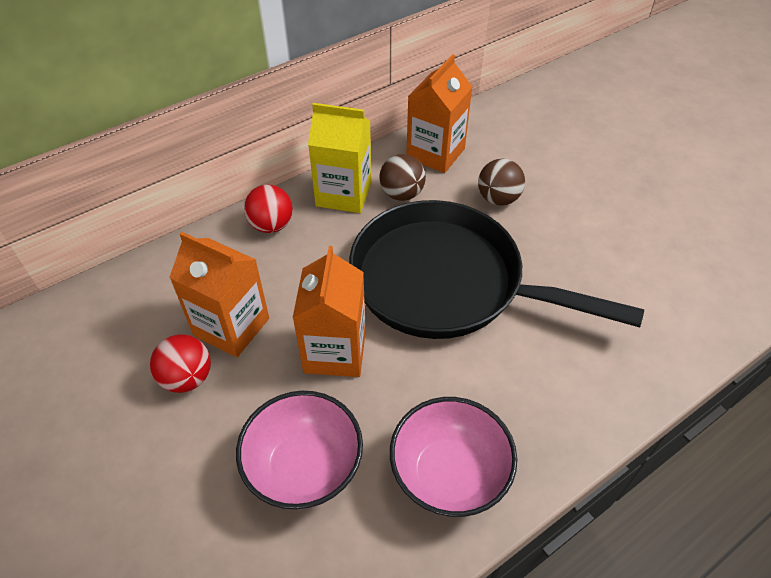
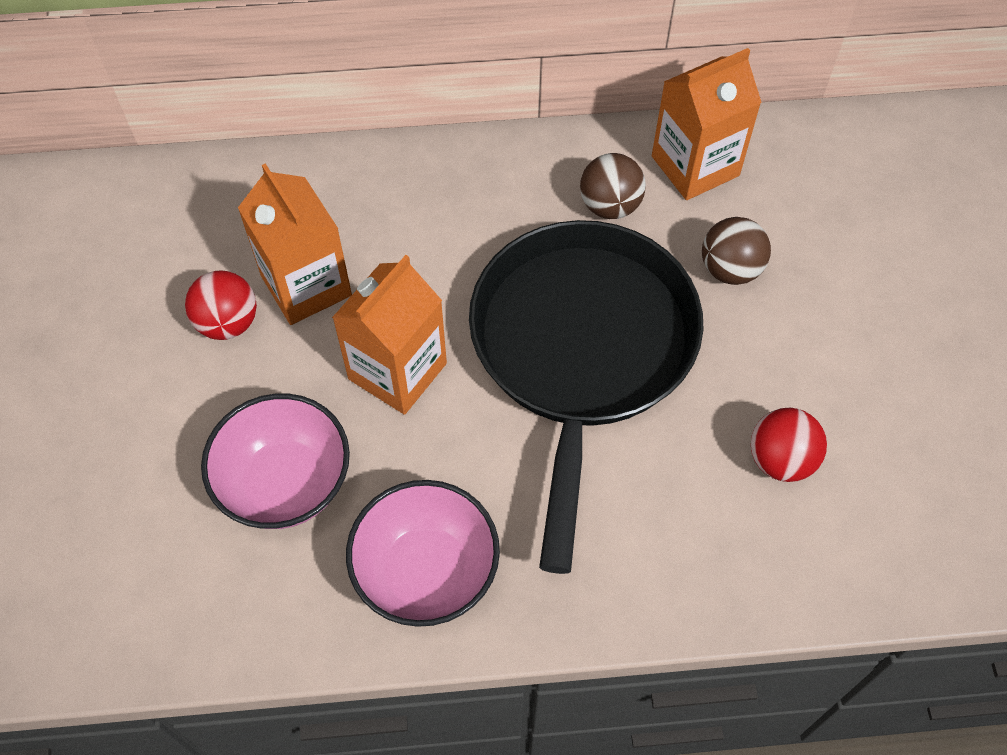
camera: 30 degrees right, 10 degrees up
(271, 225) = (425, 177): red ball -> red ball (780, 460)
(343, 194) = (538, 173): yellow carton -> none
(446, 282) = (581, 350): black pan -> black pan turned 45 degrees clockwise

